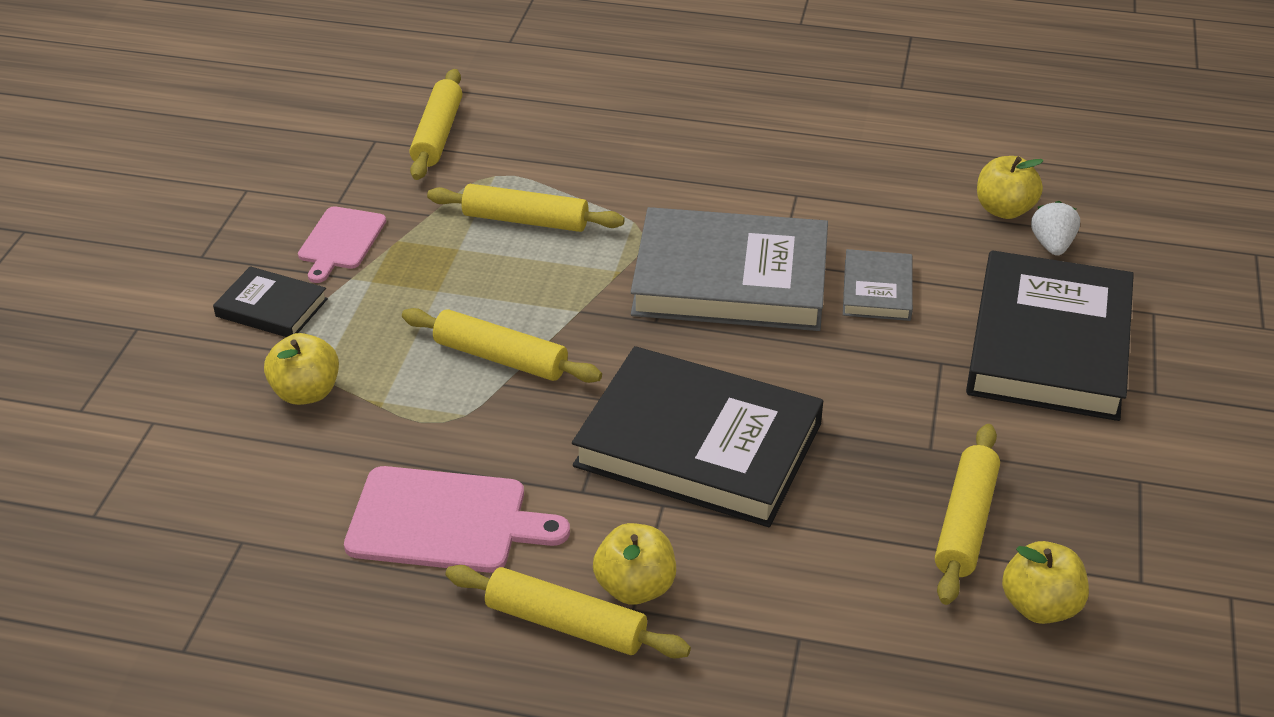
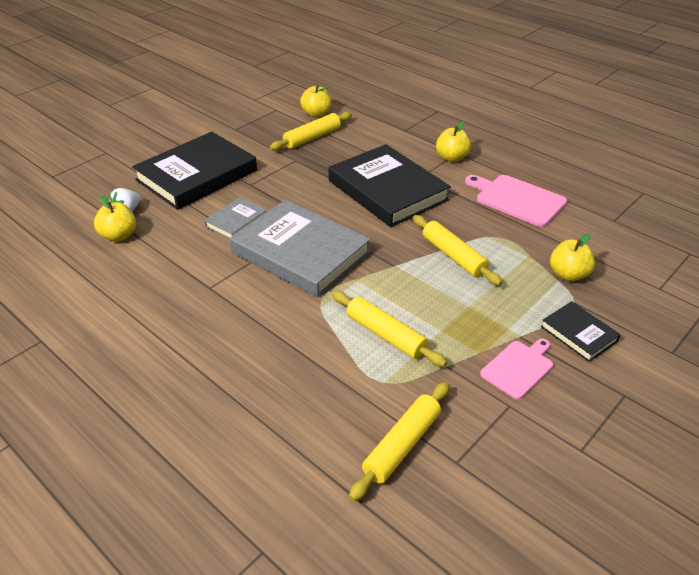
camera: 150 degrees left, 0 degrees up
(565, 624) = (485, 156): yellow rolling pin -> none

